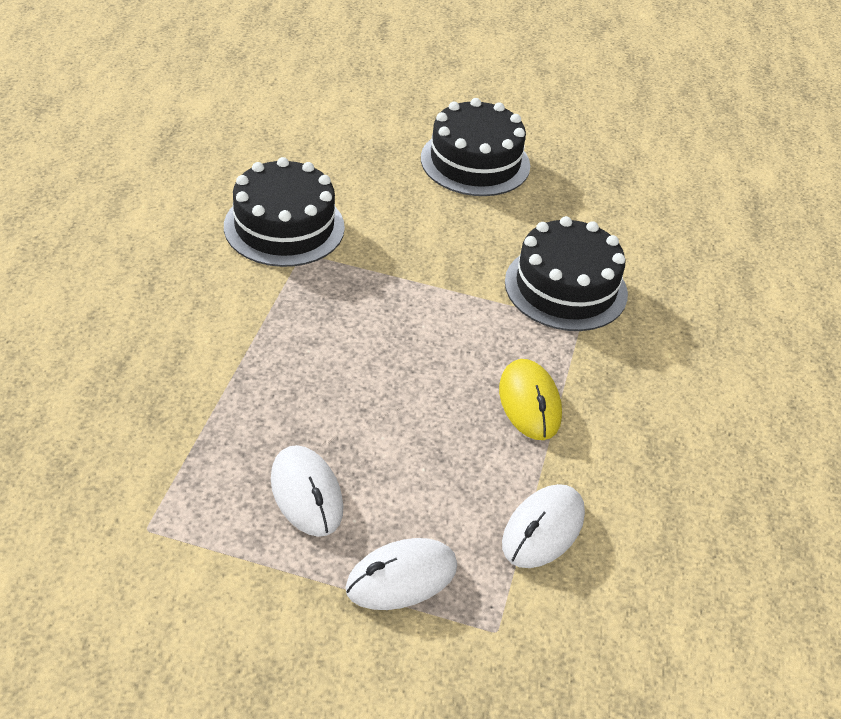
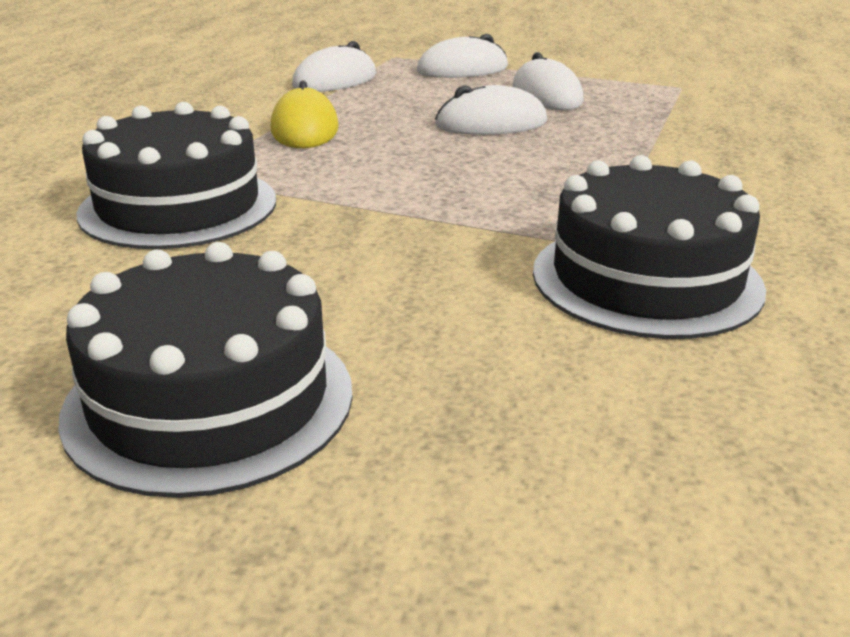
camera: 170 degrees left, 15 degrees down
(366, 419) = (491, 124): none -> white mouse

